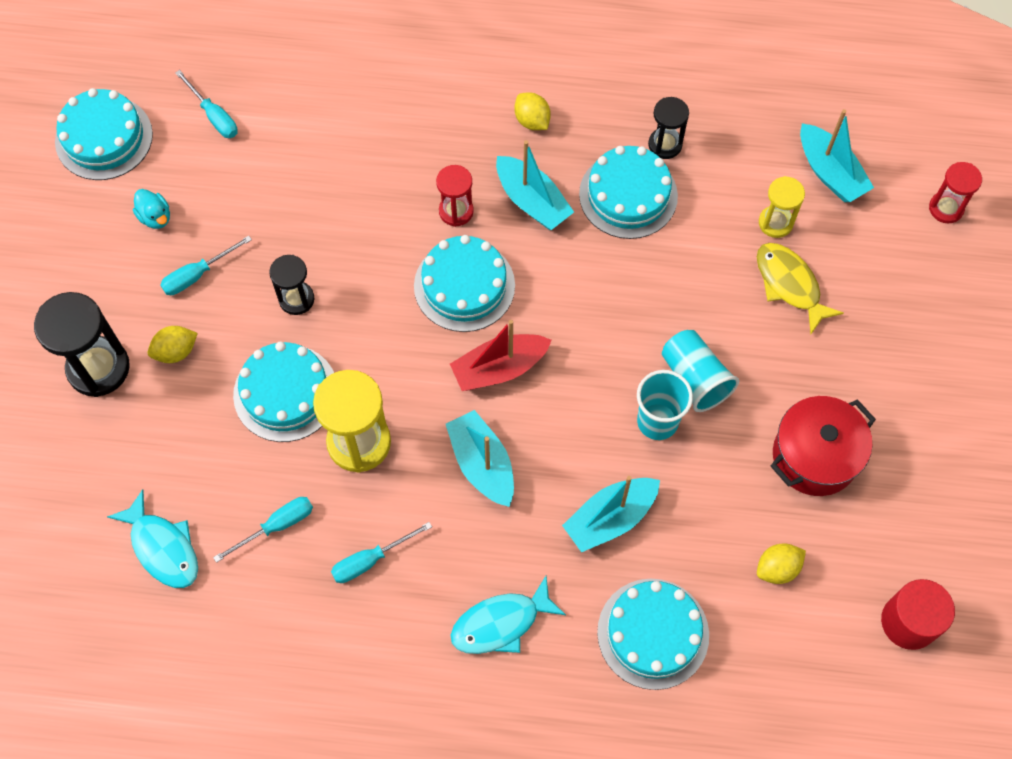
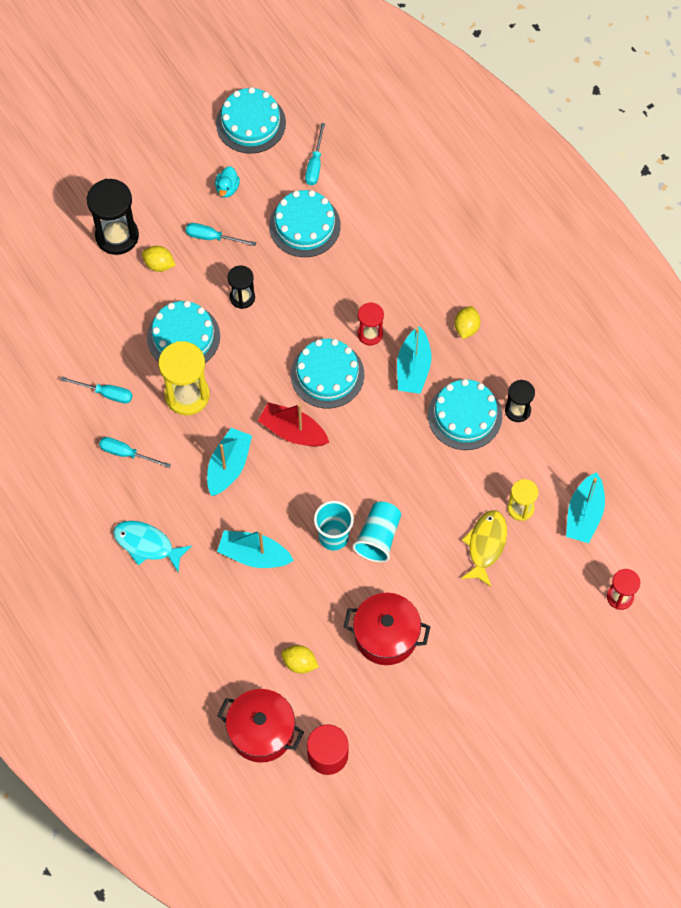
camera: 50 degrees right, 0 degrees up
(162, 547) = (48, 349): turquoise fish -> none
(653, 633) = (206, 625): turquoise cake -> turquoise cake (304, 225)
(828, 671) = (261, 731): none -> red pot

